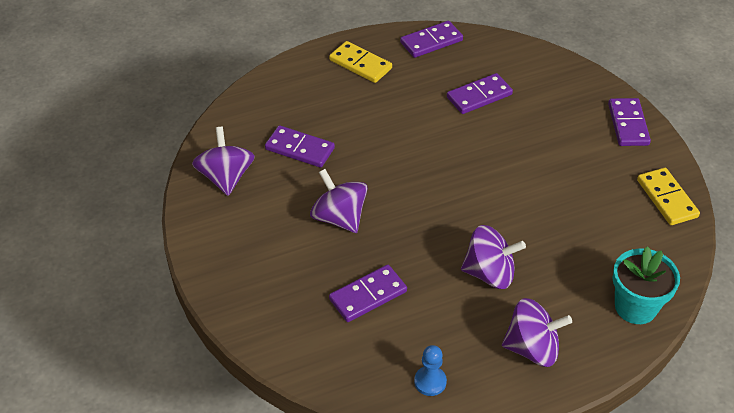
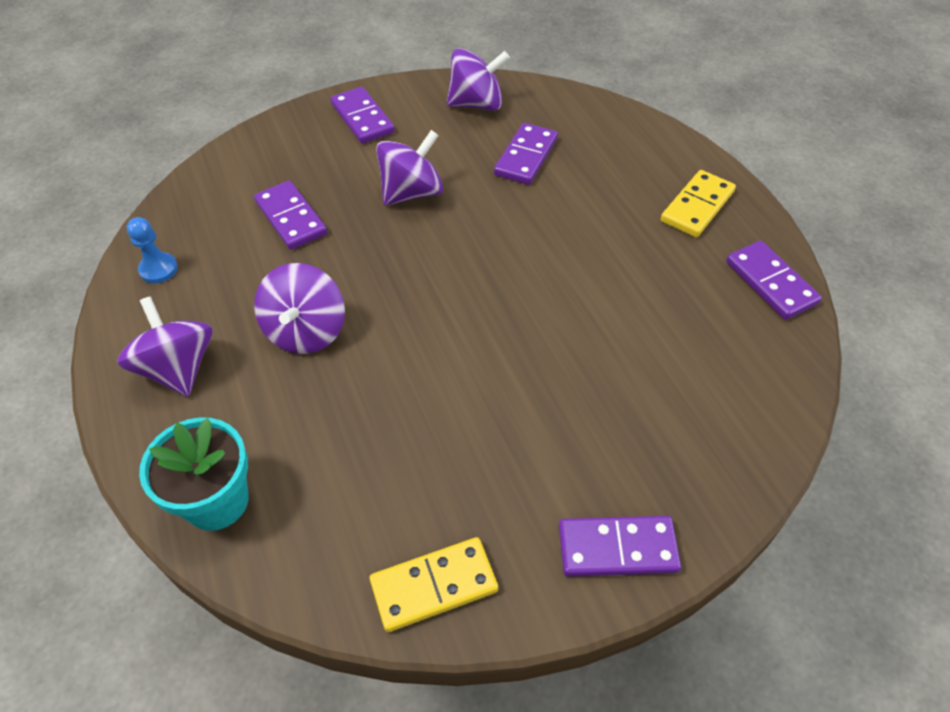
camera: 90 degrees right, 5 degrees up
(479, 96) = (655, 336): purple domino -> purple domino (362, 118)
(532, 348) = (178, 368): purple spinning top -> purple spinning top turned 150 degrees clockwise

